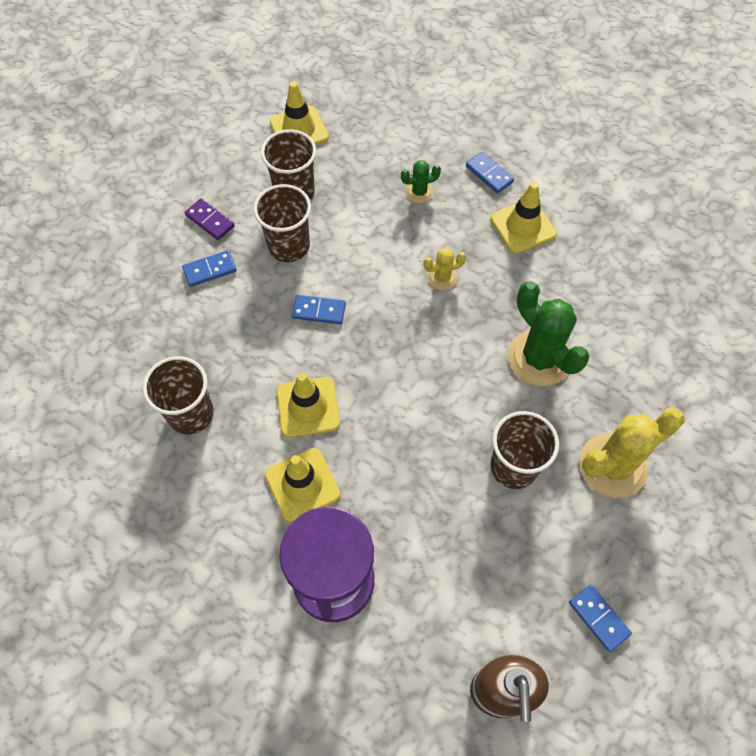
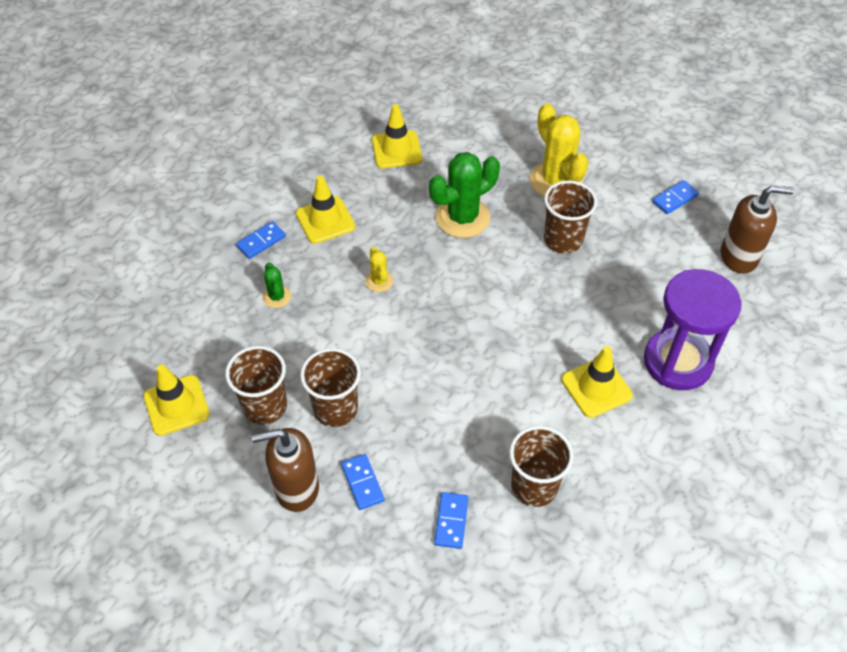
camera: 90 degrees left, 10 degrees down
(210, 221) = (296, 488): purple domino -> brown soap dispenser
(308, 407) = (520, 385): yellow traffic cone -> yellow traffic cone (396, 150)
(319, 311) = (415, 379): blue domino -> blue domino (451, 521)

